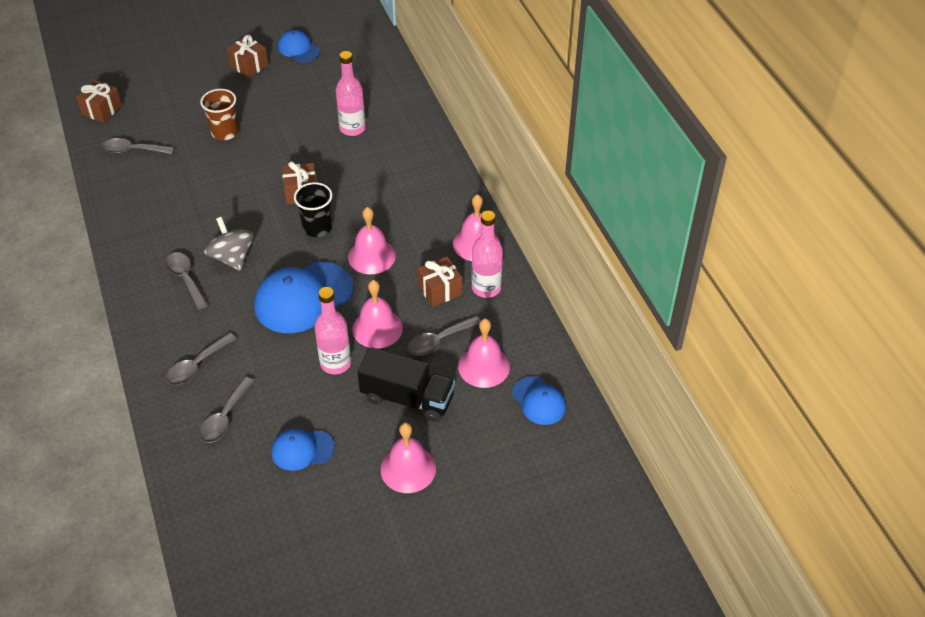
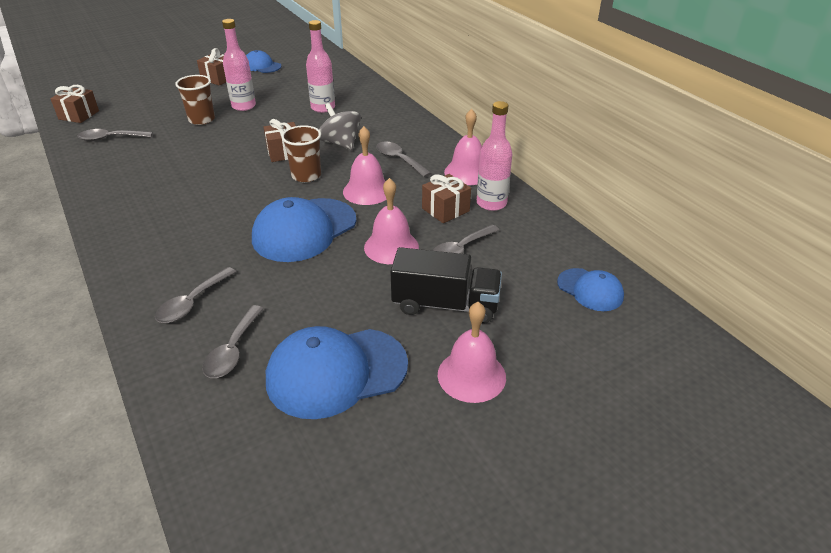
camera: 10 degrees left, 10 degrees down
(186, 279) = (172, 228): grey spoon -> grey spoon (399, 160)
(232, 257) = (221, 206): grey spinning top -> grey spinning top (340, 144)
(302, 450) = (336, 372): blue cap -> blue cap, size x1.82
(317, 227) = (306, 175): black cup -> brown cup
(335, 363) = (354, 282): pink bottle -> pink bottle (243, 106)
(484, 366) = (517, 266): pink bell -> none

